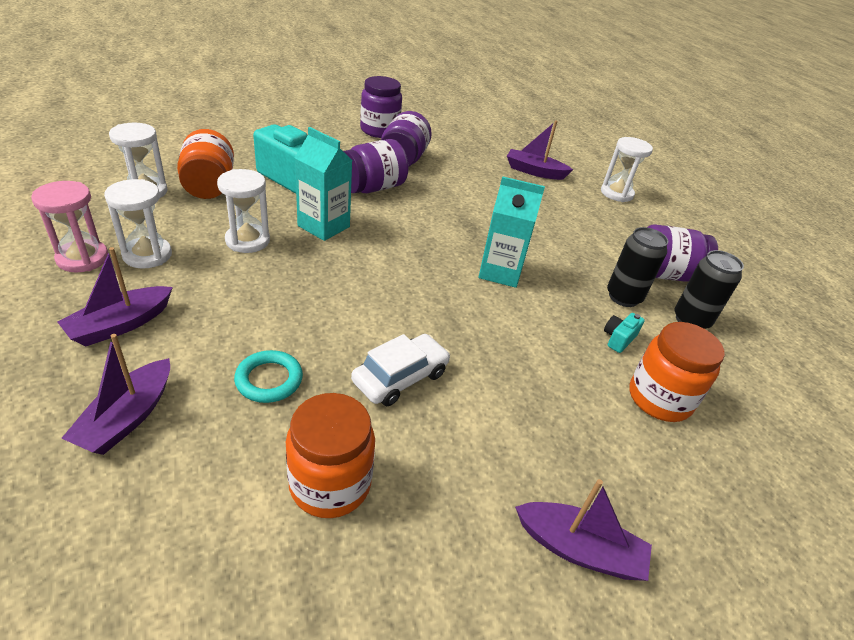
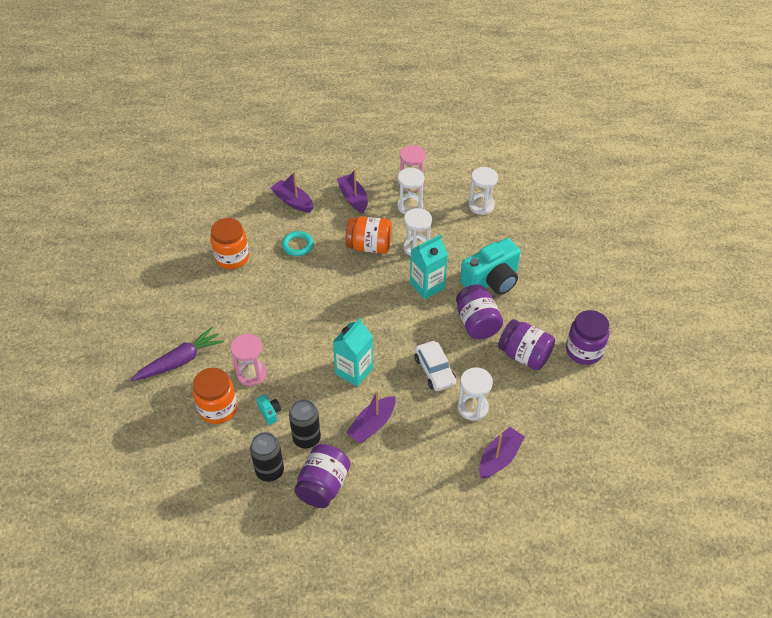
camera: 115 degrees right, 10 degrees up
(209, 186) = (486, 234): orange jar -> orange jar (369, 246)
(400, 377) = (280, 294): white car -> white car (434, 370)
(575, 375) = (251, 374): none -> pink hourglass
(579, 549) = (163, 330): purple boat -> purple boat (372, 425)
(616, 193) = (451, 518): white hourglass -> white hourglass (472, 407)
(621, 486) = (180, 361): none -> purple carrot

